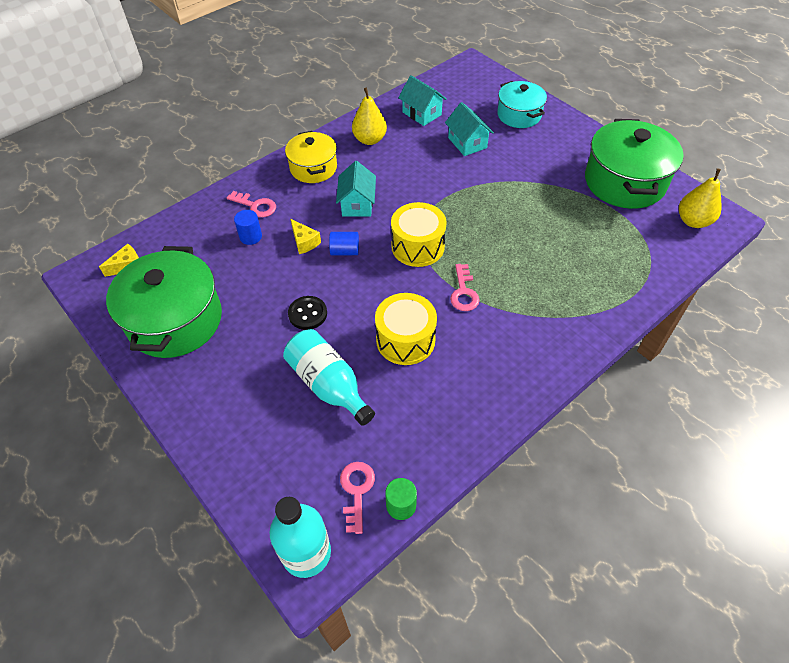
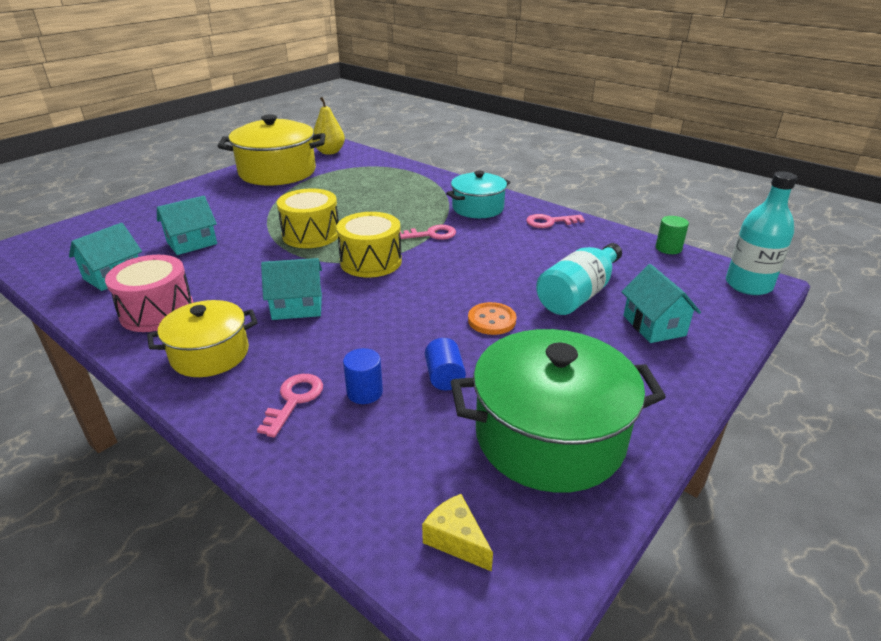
camera: 100 degrees left, 20 degrees down
(265, 428) = (654, 325): none -> turquoise house
(304, 242) = (371, 340): yellow cheese -> none
(307, 314) = (491, 320): black button -> orange button
(345, 251) = (384, 306): blue cylinder -> blue cylinder (444, 377)
(356, 490) = (674, 268): pink key -> pink key (549, 222)
(369, 140) = (157, 311): yellow pear -> pink drum
(405, 340) = (501, 259): yellow drum -> yellow drum (311, 234)
(519, 115) = (150, 216): turquoise pot -> turquoise pot (478, 208)
(624, 182) = (277, 172): green pot -> yellow pot

